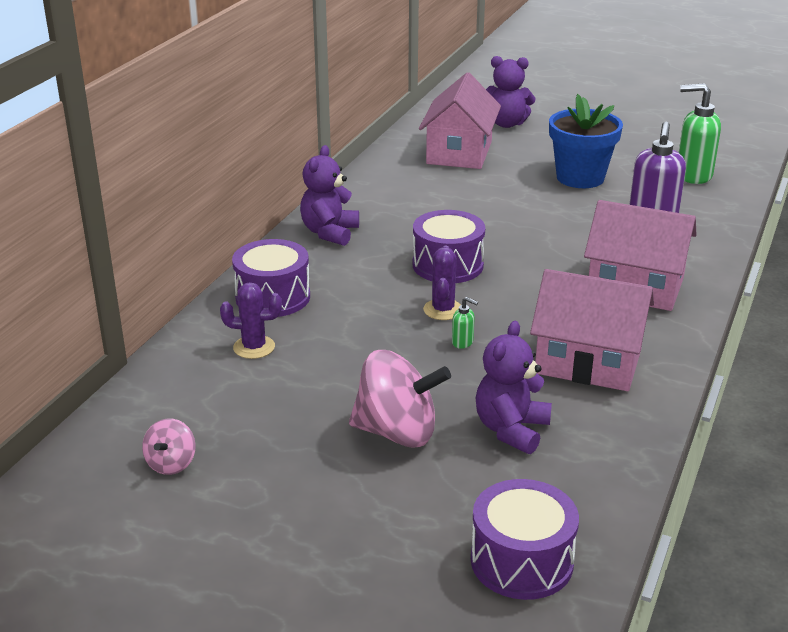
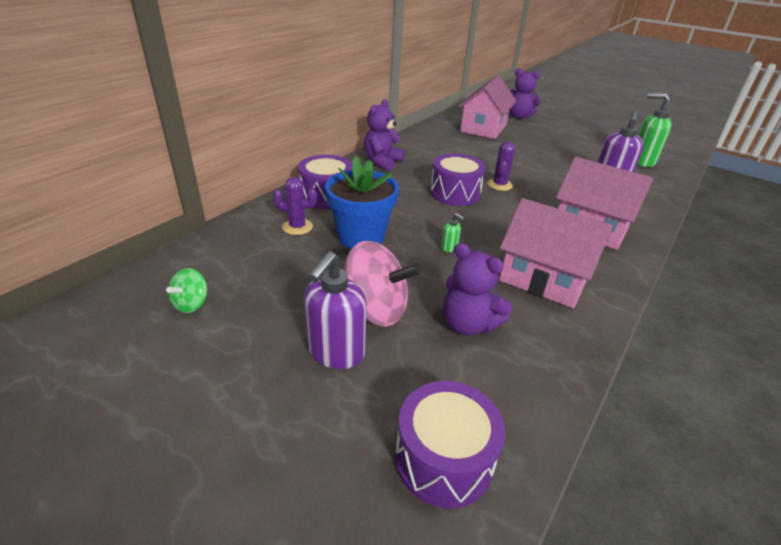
camera: 10 degrees right, 5 degrees up
(171, 463) = (191, 304): pink spinning top -> green spinning top
(370, 485) = (336, 352): none -> purple soap dispenser
(443, 310) = (442, 222): purple cactus -> purple cactus (499, 185)
(511, 430) = (468, 324): purple teddy bear -> purple teddy bear turned 90 degrees counterclockwise
(580, 178) = (561, 152): blue flower pot -> blue flower pot (361, 237)

